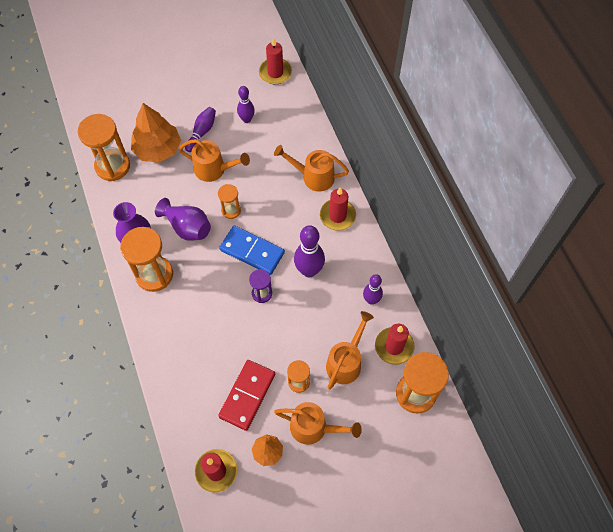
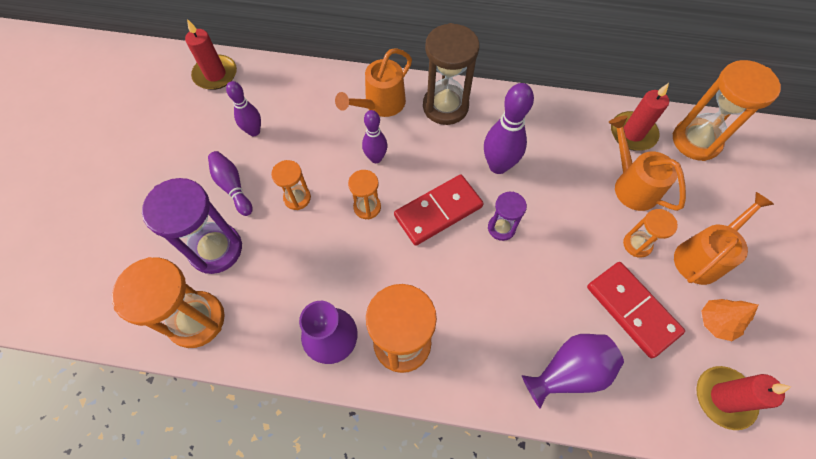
camera: 60 degrees left, 0 degrees up
(158, 149) = (216, 249): orange tree -> purple hourglass
(187, 227) = (358, 268): purple vase -> purple vase (568, 372)
(214, 170) = (297, 198): orange watering can -> orange hourglass
(252, 251) = (438, 211): blue domino -> red domino
(337, 216) = (445, 106): red candle -> brown hourglass
(371, 300) = (567, 126): purple bowling pin -> purple bowling pin (376, 158)

